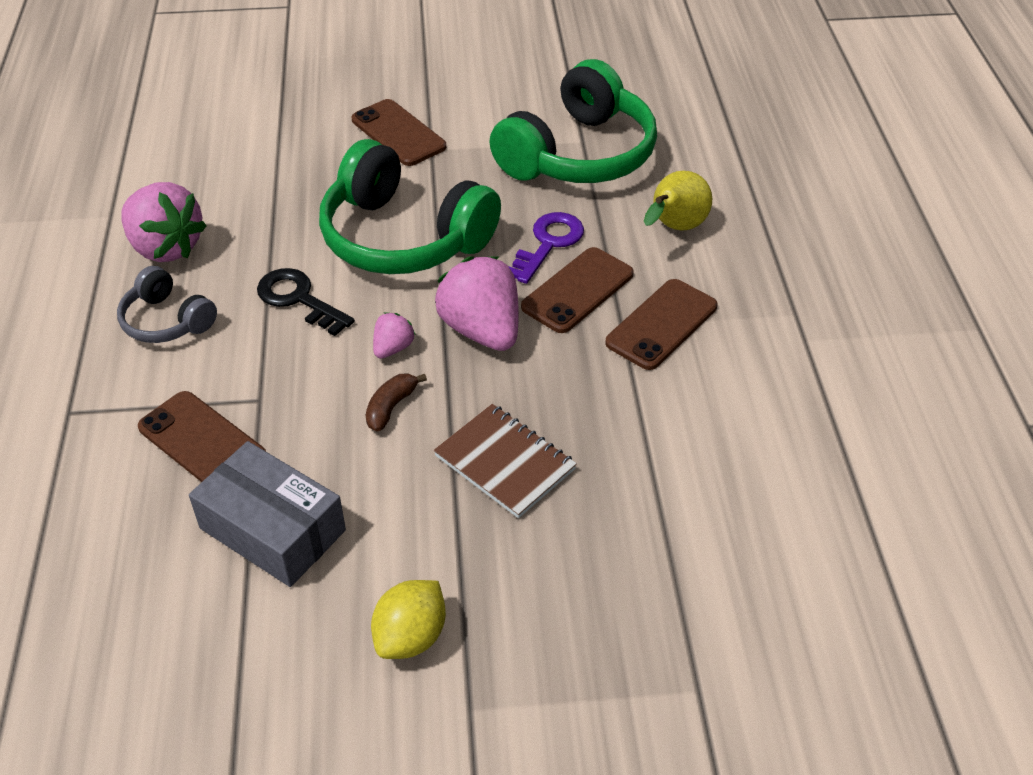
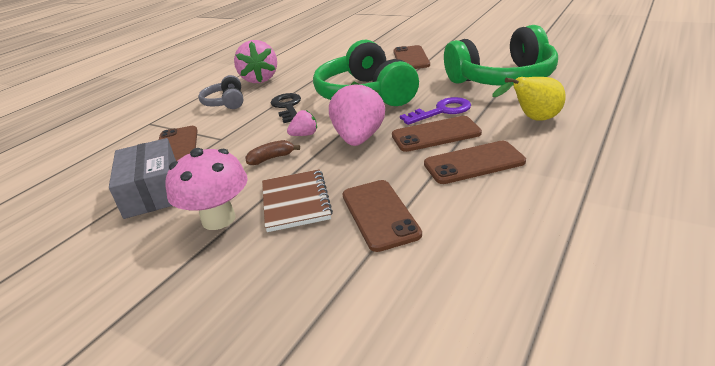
camera: 40 degrees right, 15 degrees down
(411, 636) = (137, 269): yellow lemon -> none
(432, 528) = (218, 219): none -> pink mushroom
(622, 439) = (379, 214): none -> brown phone

